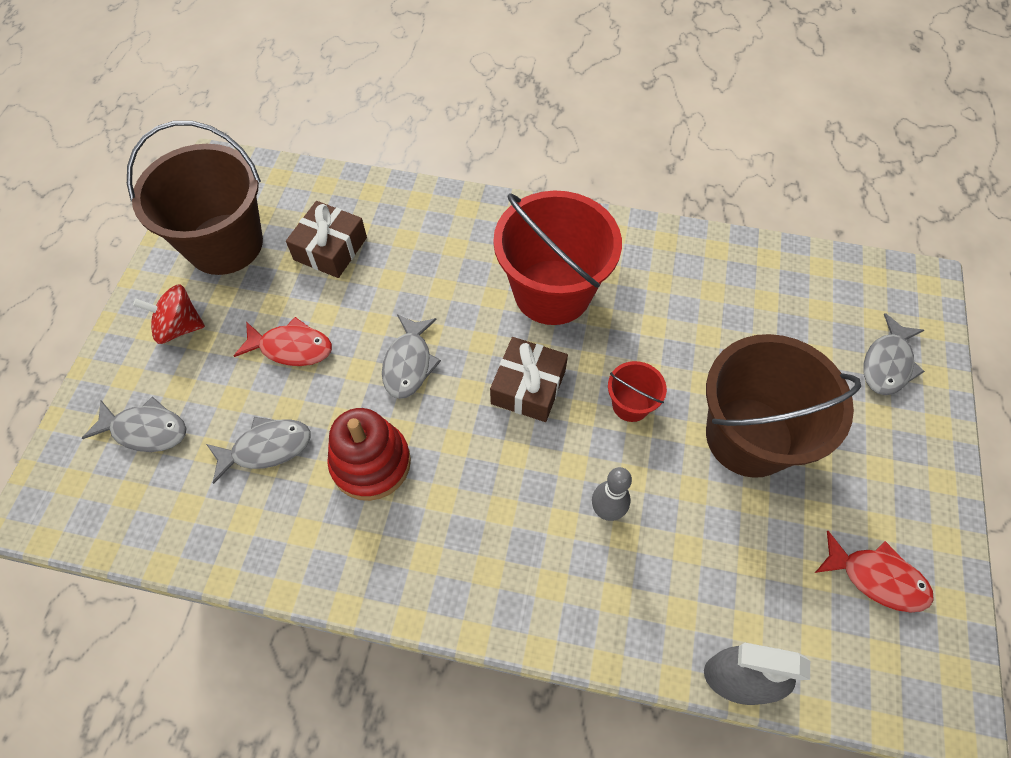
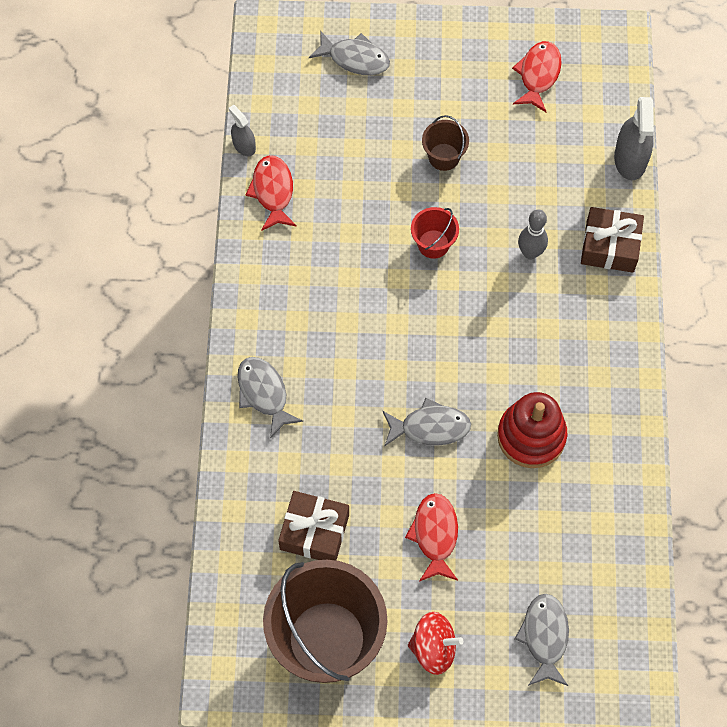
camera: 100 degrees left, 5 degrees up
(179, 327) = (433, 648): red spinning top -> red spinning top turned 75 degrees counterclockwise
(266, 448) = (538, 525): grey fish -> grey fish (264, 394)
(528, 387) = (433, 325): brown gift -> brown gift (610, 246)
(552, 292) = (329, 319): red bucket -> none
(709, 263) = (273, 192): none -> red fish
(749, 436) = (444, 157): brown bucket -> brown bucket, size x0.44
(767, 245) = (244, 145): none -> grey spray bottle

